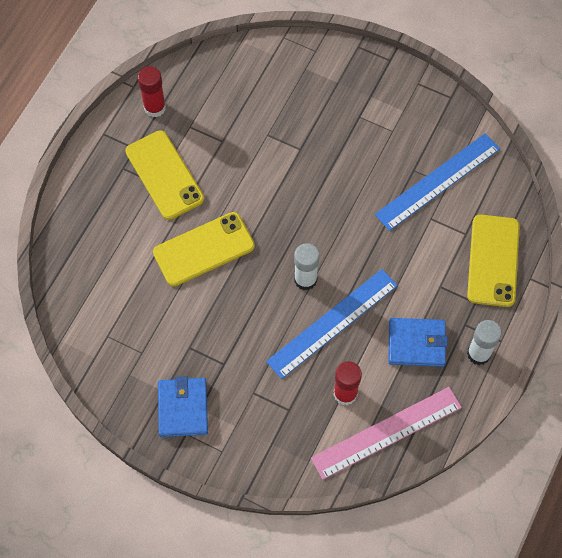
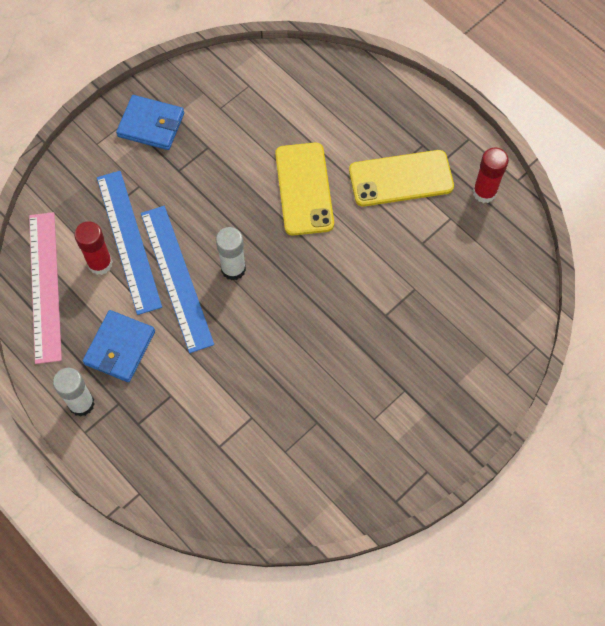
camera: 110 degrees right, 0 degrees up
(438, 181) = (293, 442): blue ruler -> blue ruler (128, 241)
(493, 260) = (176, 462): yellow phone -> none

